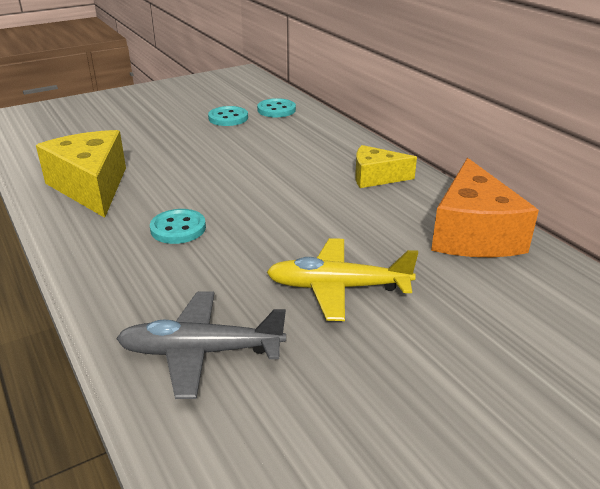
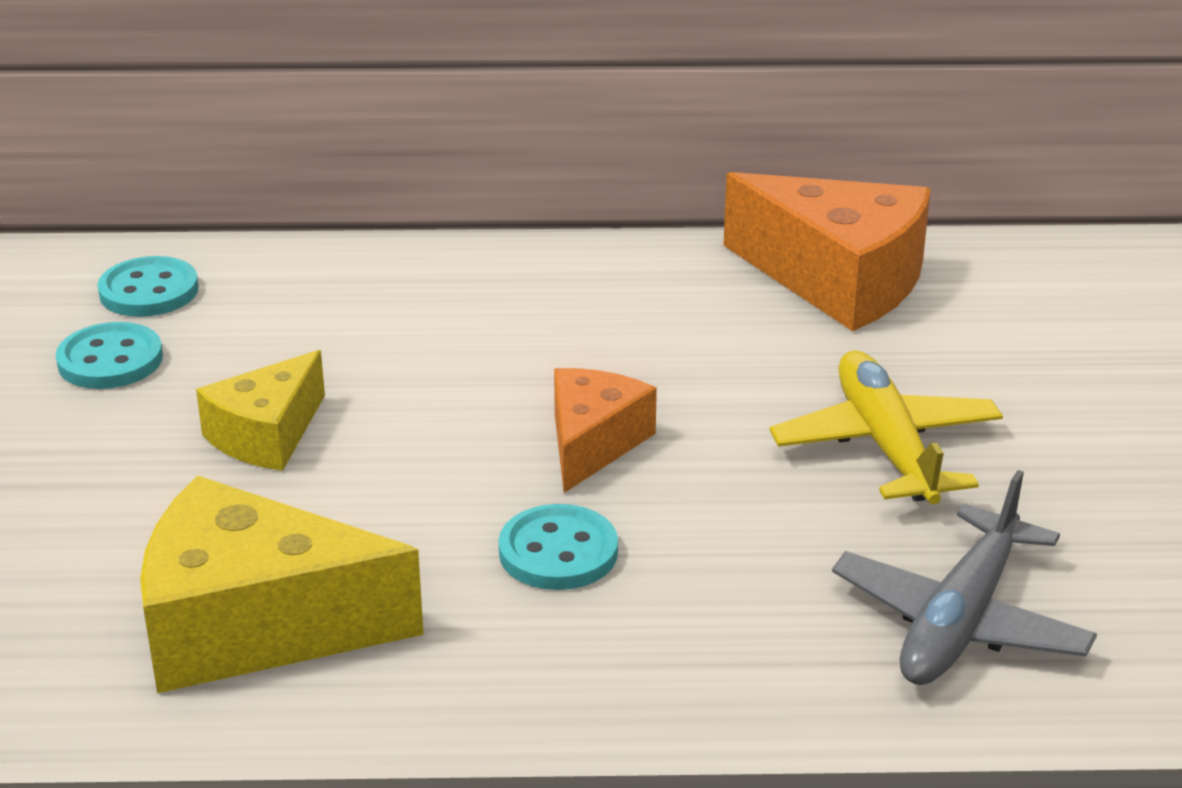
camera: 60 degrees left, 0 degrees up
(263, 213) = (593, 443): none -> orange cheese
(337, 287) = (886, 445): yellow plane -> yellow plane turned 135 degrees clockwise
(376, 177) = (579, 291): yellow cheese -> yellow cheese (267, 435)

